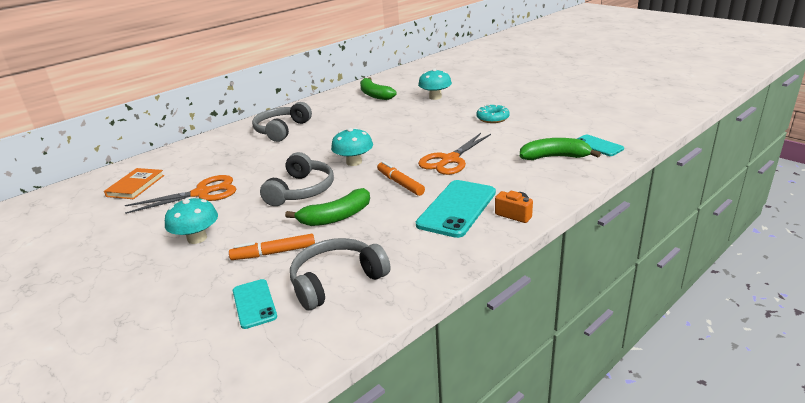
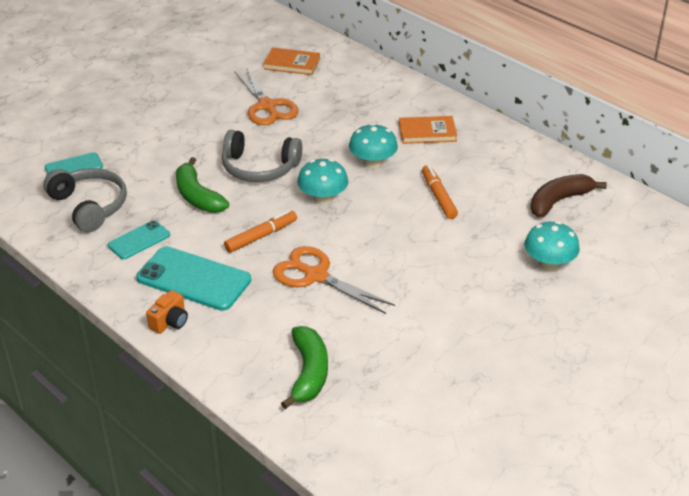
camera: 85 degrees right, 10 degrees up
(197, 238) = (181, 120): turquoise mushroom -> turquoise mushroom (372, 163)
(274, 253) = (143, 166): orange marker -> orange marker (438, 196)
(281, 130) = (427, 132): grey headphones -> orange book
(375, 95) = (559, 201): green banana -> brown banana
(492, 118) = (454, 322): turquoise donut -> none
(597, 146) = (339, 424): turquoise phone -> turquoise phone (139, 240)

